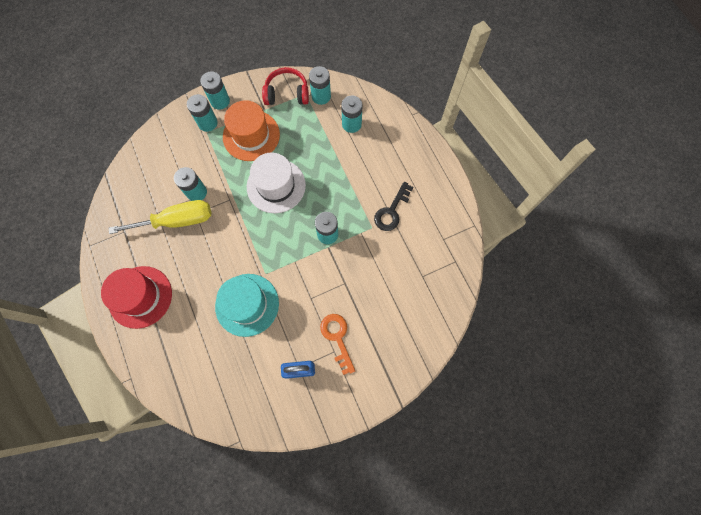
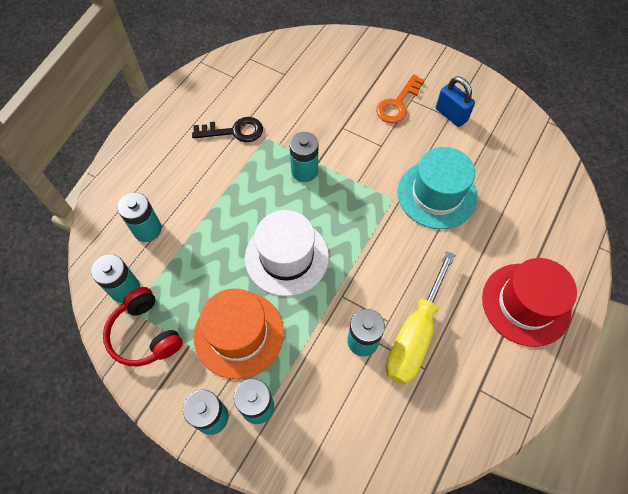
camera: 125 degrees left, 10 degrees down
(177, 221) = (414, 335): yellow screwdriver -> yellow screwdriver turned 105 degrees counterclockwise

